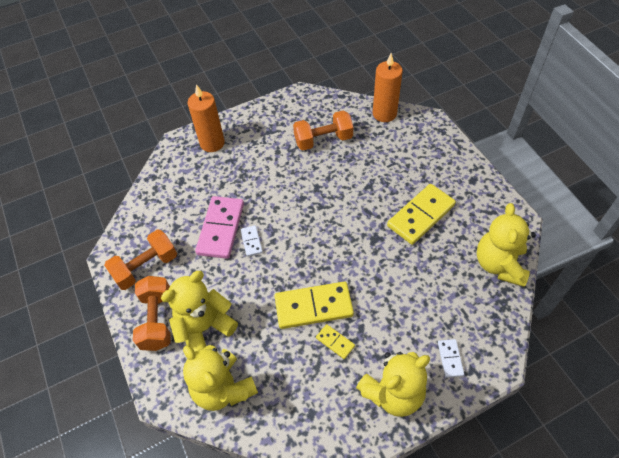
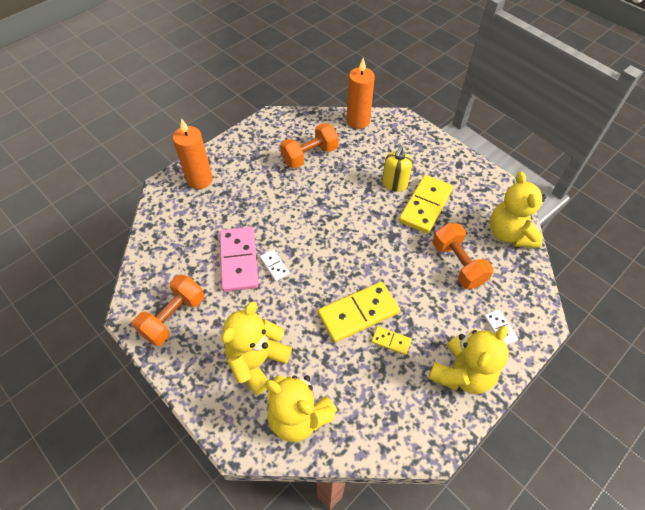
camera: 20 degrees left, 0 degrees up
(157, 320) = (204, 367): orange dumbbell -> orange dumbbell (458, 264)
(397, 186) = (394, 184): none -> yellow soap dispenser

